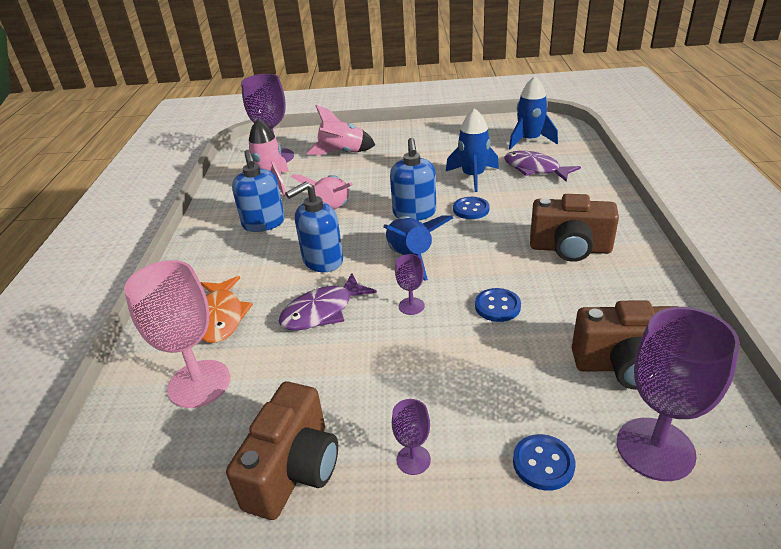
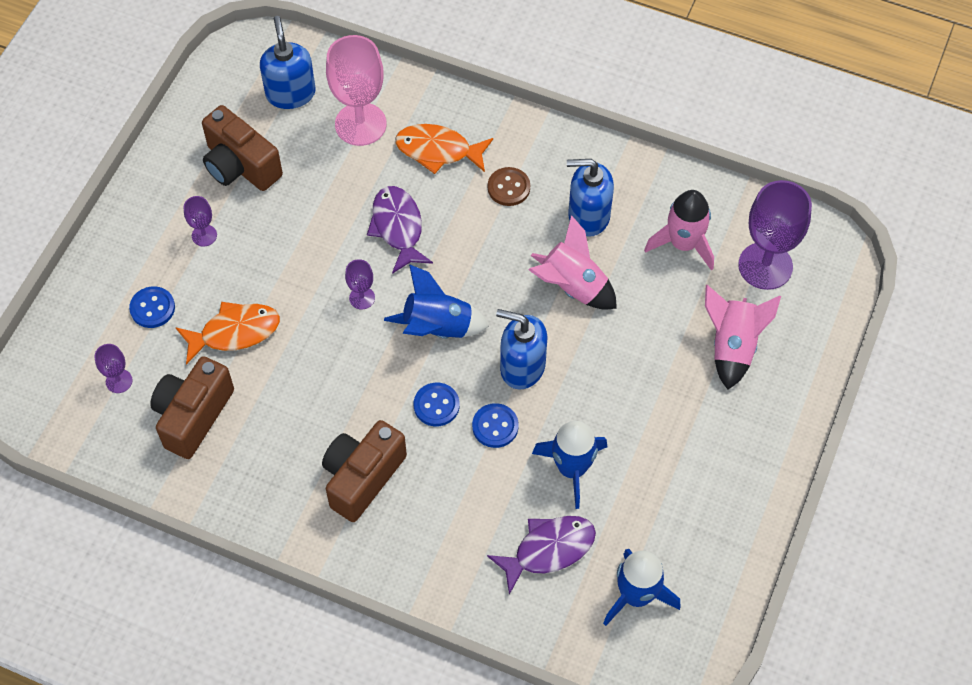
camera: 110 degrees right, 25 degrees up
(250, 266) = (508, 188): none -> brown button
(322, 261) = (479, 250): blue soap dispenser -> blue soap dispenser (290, 93)
(497, 306) = (318, 364): blue button -> blue button (436, 405)
(513, 376) = (234, 332): none -> orange fish
(655, 448) = (119, 381): purple goblet -> purple goblet, size x0.47

